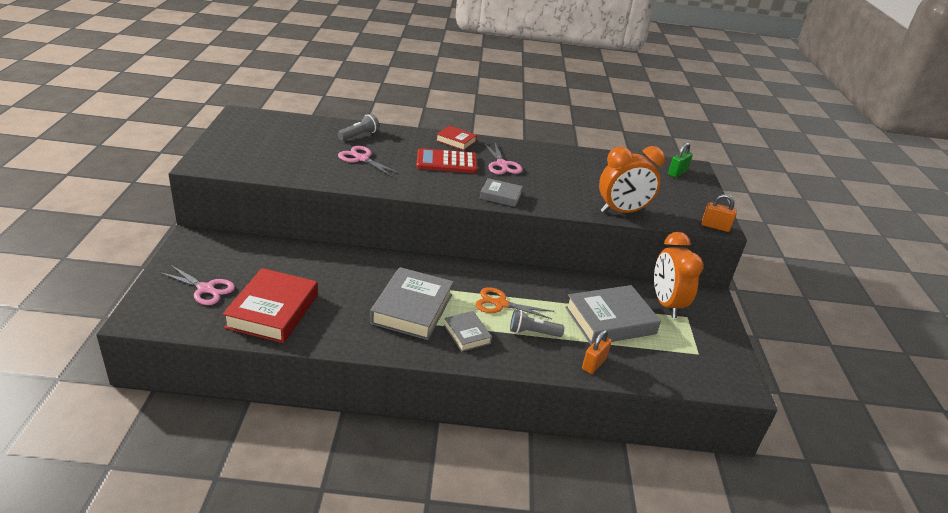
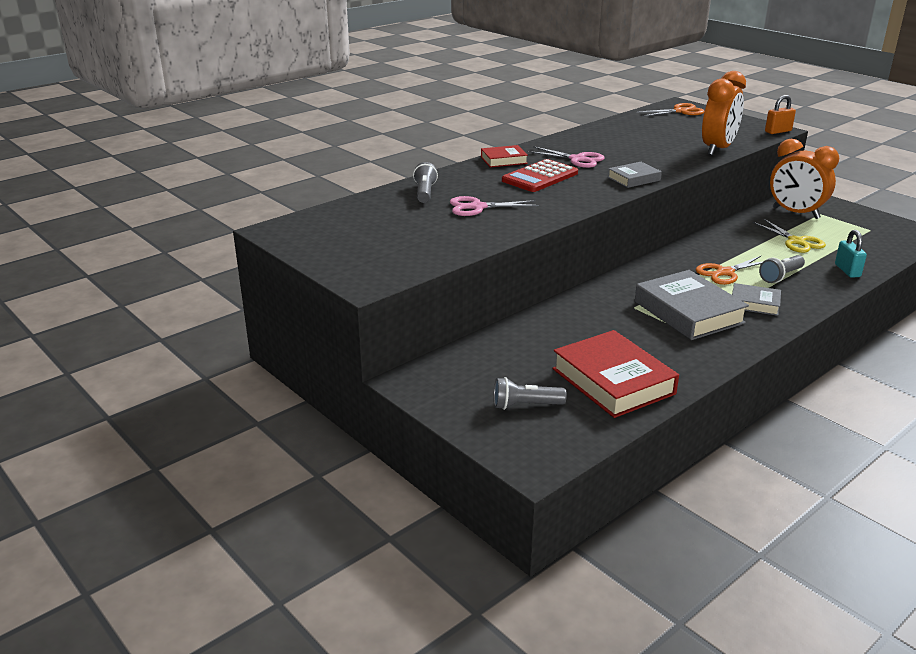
camera: 40 degrees left, 5 degrees down
(205, 289) = (525, 405): pink scissors -> grey flashlight
(594, 364) = (847, 270): orange padlock -> turquoise padlock
(610, 321) = (796, 241): grey book -> yellow scissors
(677, 173) = (680, 111): green padlock -> orange scissors

